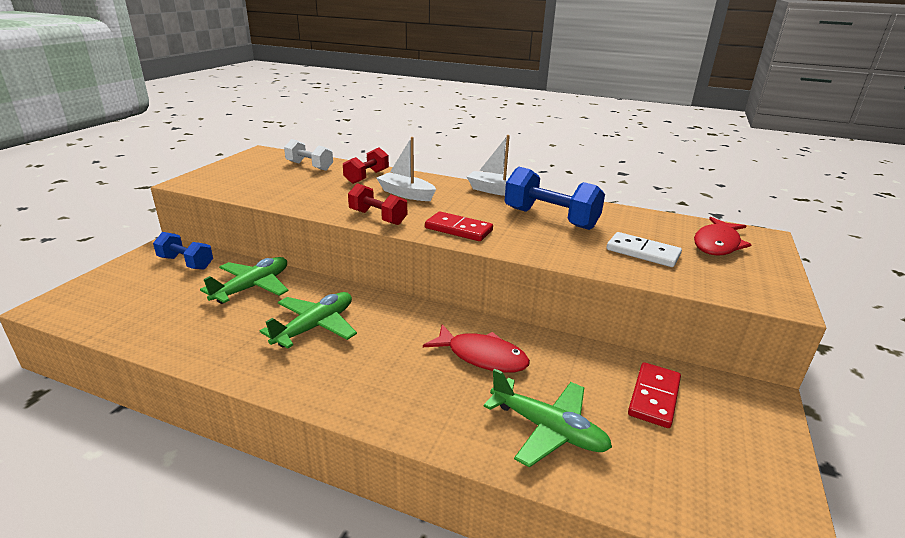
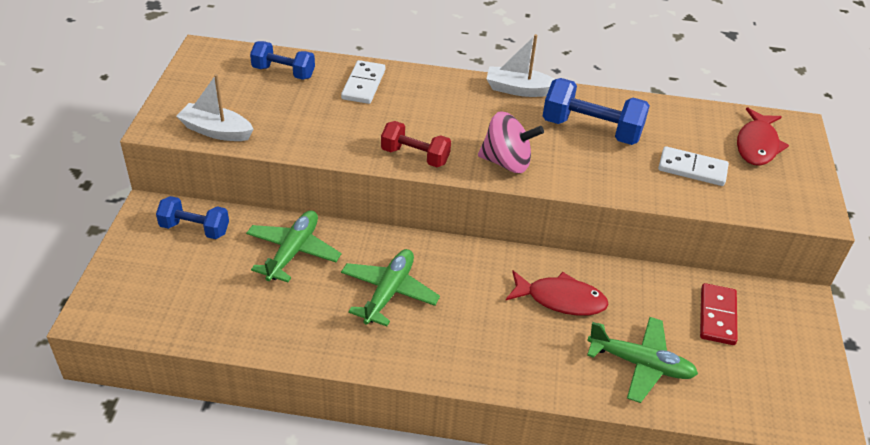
camera: 15 degrees left, 15 degrees up
(309, 166) = (283, 72): white dumbbell -> blue dumbbell
(367, 177) = (363, 84): red dumbbell -> white domino
(406, 194) = (424, 110): white boat -> white boat (216, 131)
(458, 229) = (506, 162): red domino -> pink spinning top

